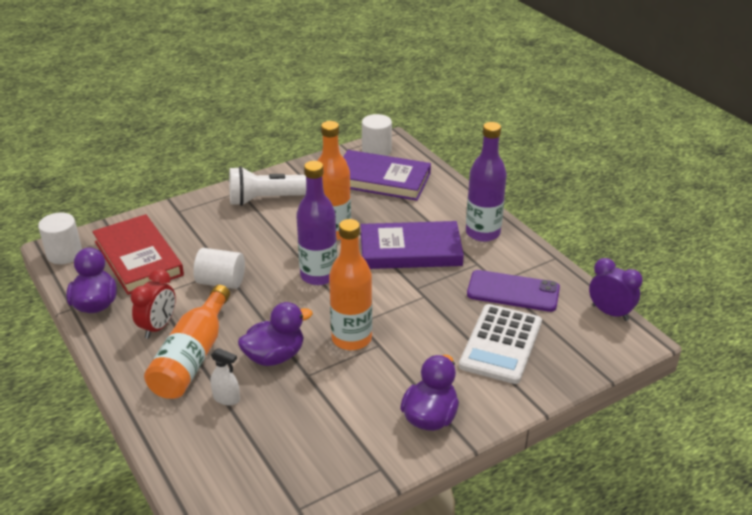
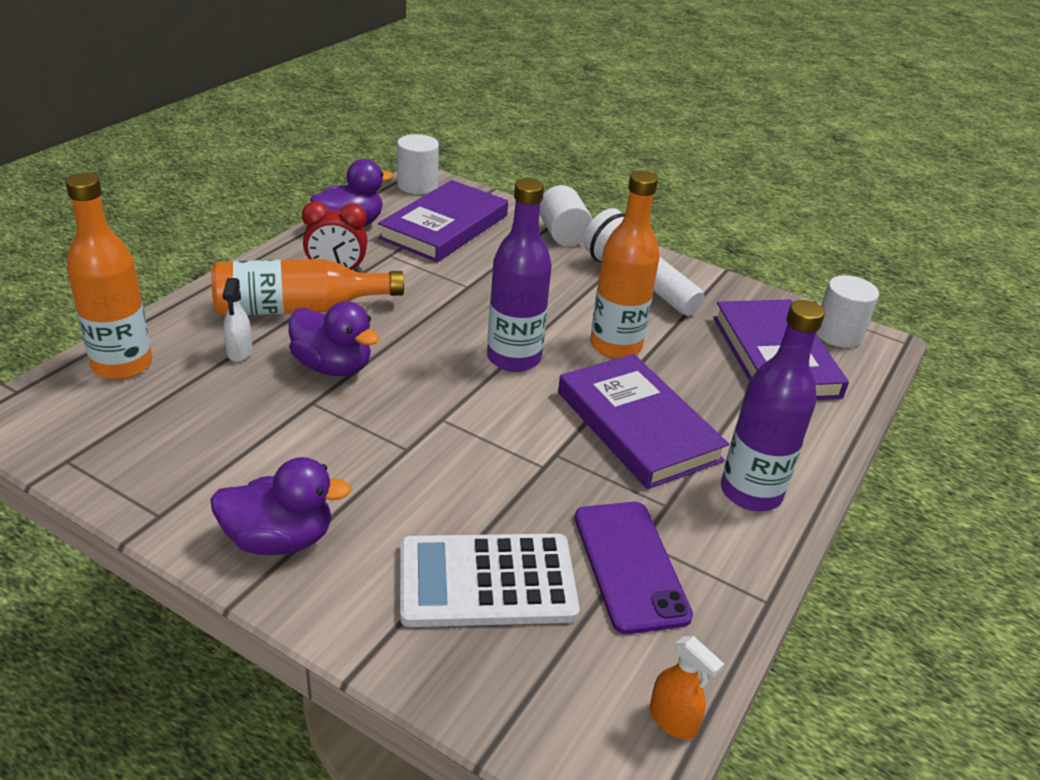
camera: 60 degrees right, 0 degrees up
(138, 258) = (444, 227): red book -> purple book
(221, 282) = (444, 290): white cylinder -> white cylinder (563, 234)
(351, 339) = (404, 420): orange bottle -> orange bottle (122, 365)
(610, 313) = (673, 720): purple clock -> orange spray bottle

